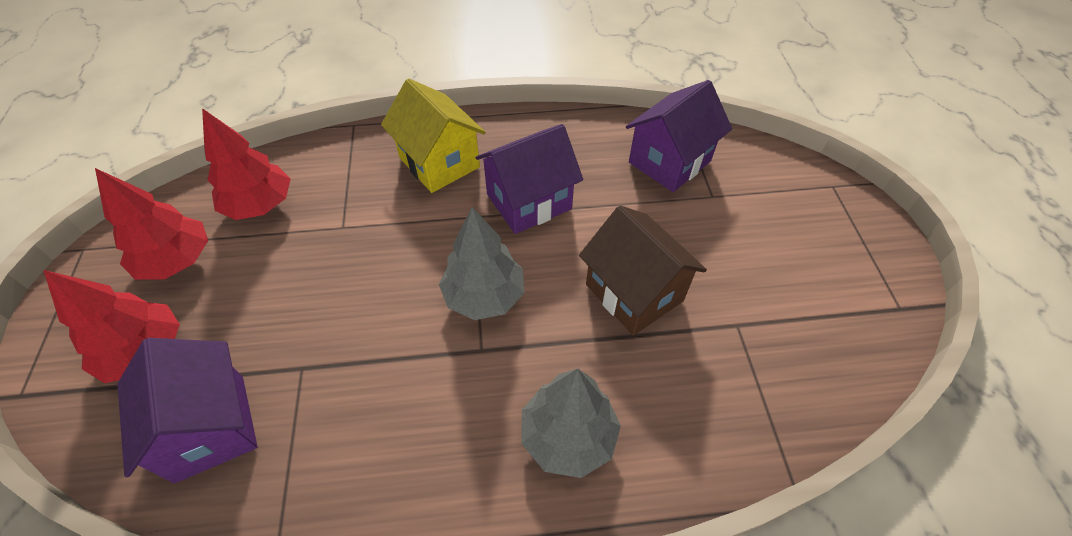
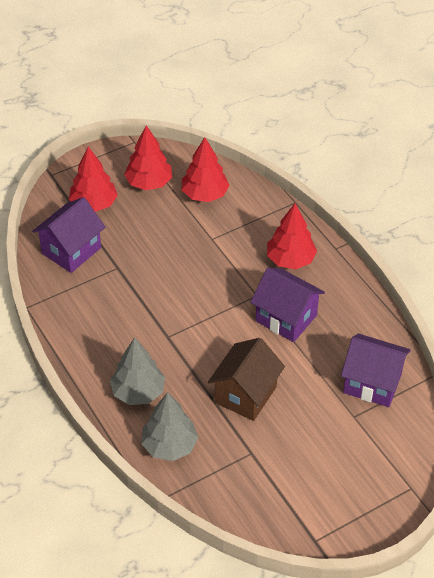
camera: 65 degrees right, 5 degrees down
(439, 162) = (290, 260): yellow house -> red tree
(484, 296) = (202, 324): grey tree -> grey tree (169, 445)

